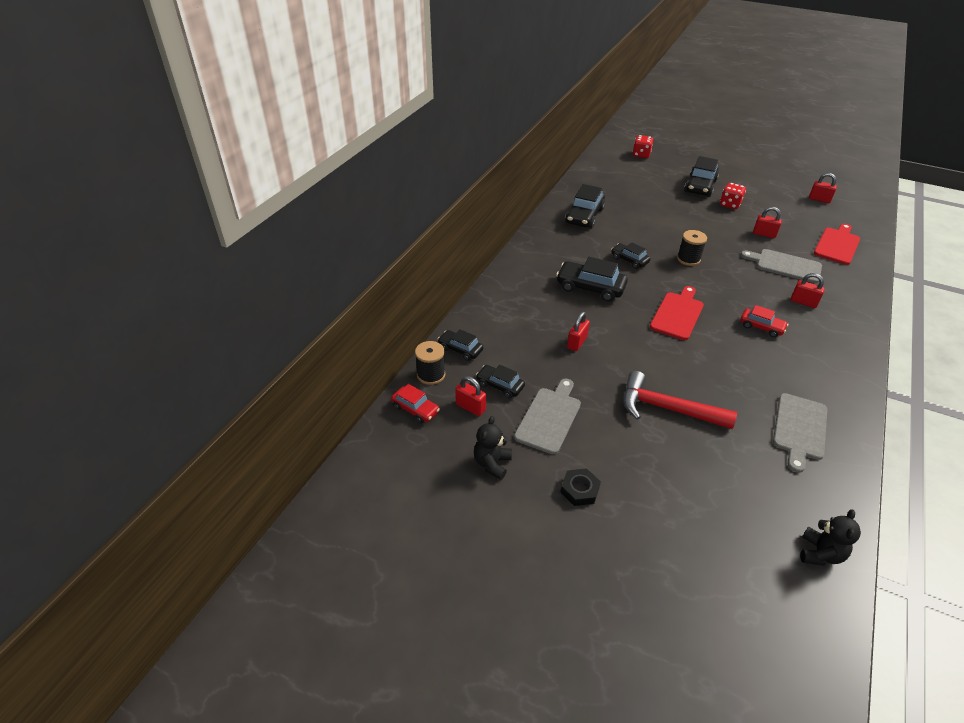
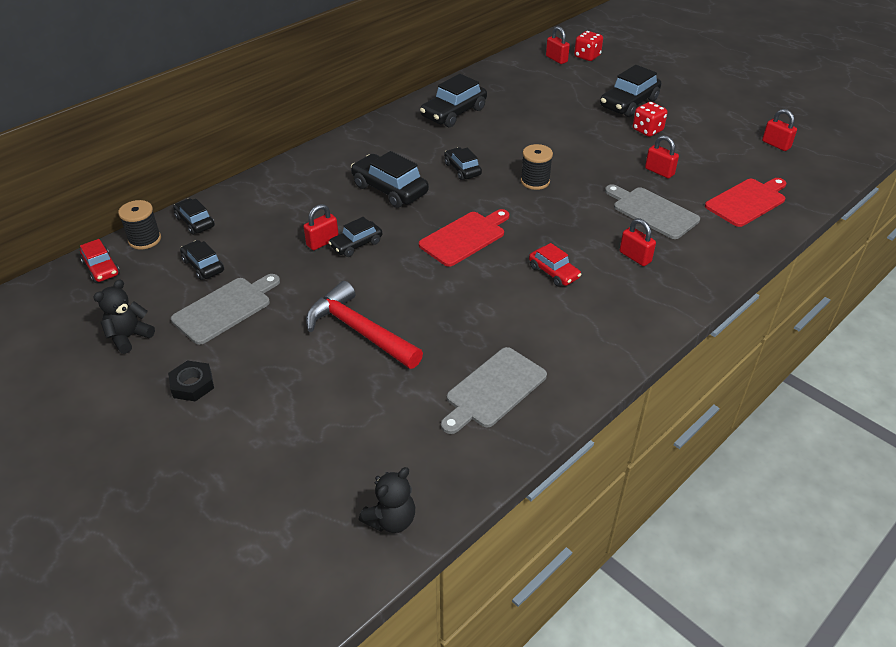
camera: 20 degrees right, 0 degrees up
(470, 407) = (156, 279): red padlock -> red padlock (556, 59)
(604, 338) = (356, 244): none -> black car

